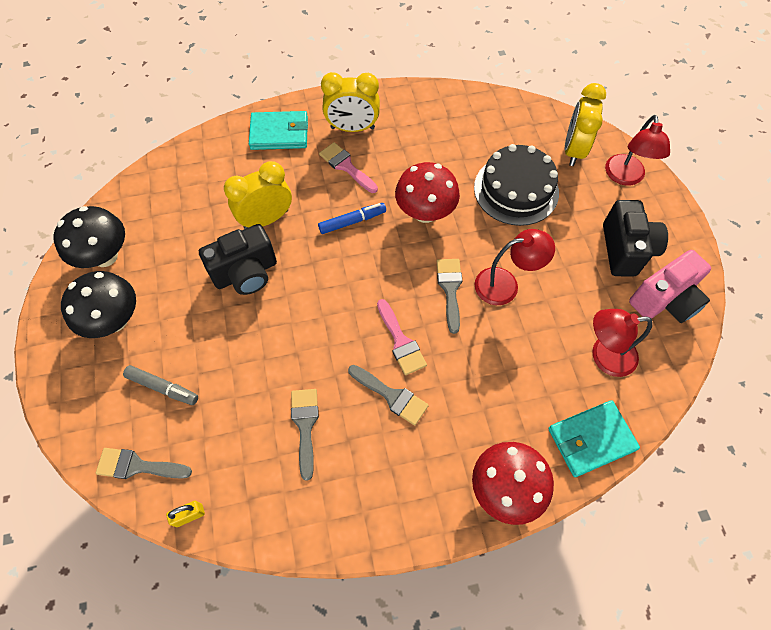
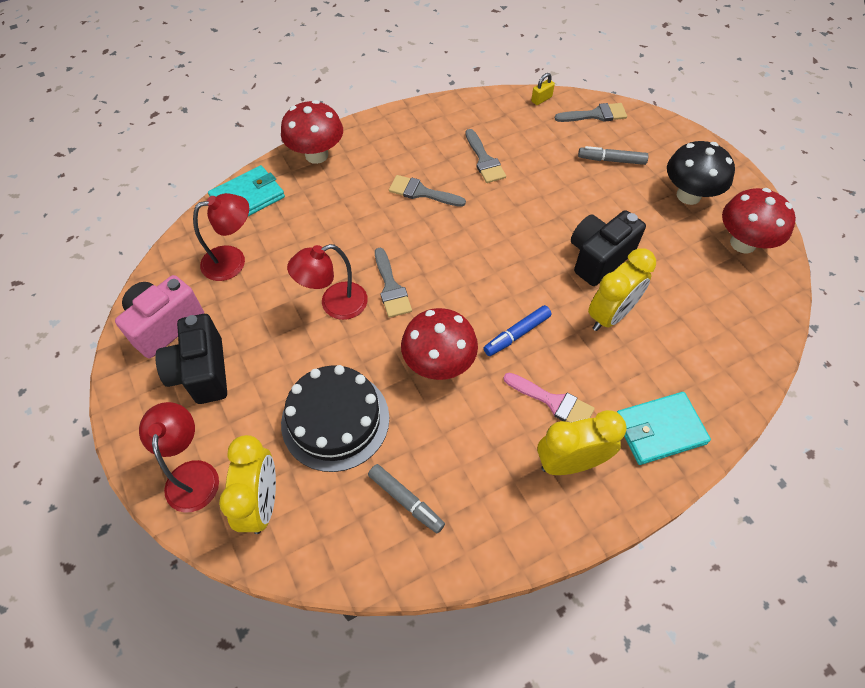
camera: 165 degrees right, 5 degrees down
(105, 256) = (743, 243): black mushroom -> red mushroom
(401, 341) = (426, 233): pink brush -> none
(473, 131) = (406, 500): none -> grey marker

